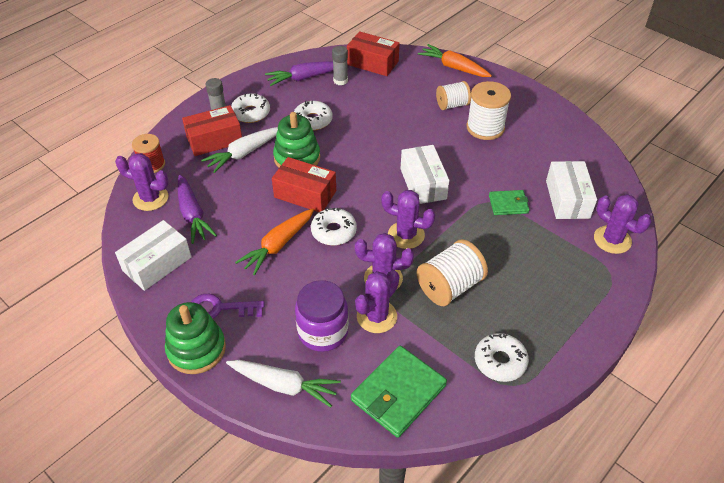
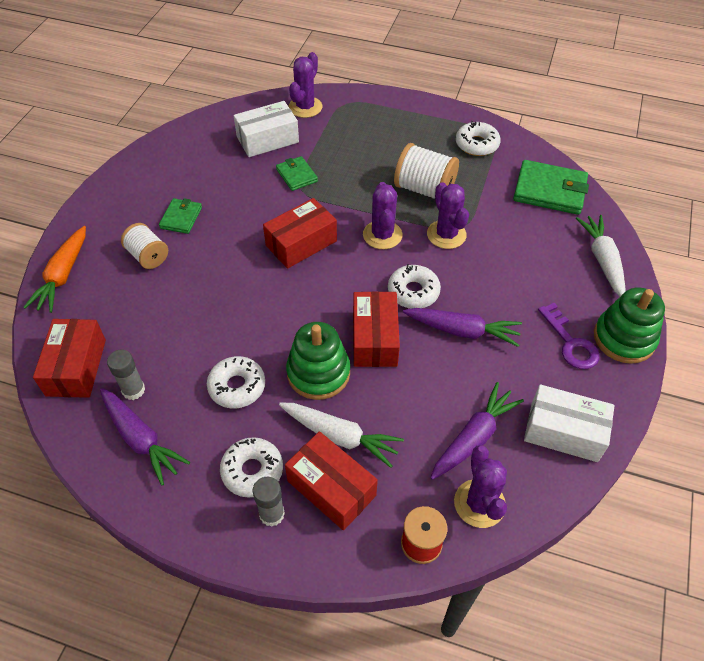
camera: 115 degrees left, 5 degrees up
(278, 245) = (462, 331): orange carrot -> purple carrot
(323, 332) = (533, 255): purple jar -> none
(376, 316) = (490, 225): purple cactus -> none
(423, 184) = (301, 243): white box -> red box
(485, 128) = (181, 218): white spool -> green wallet

